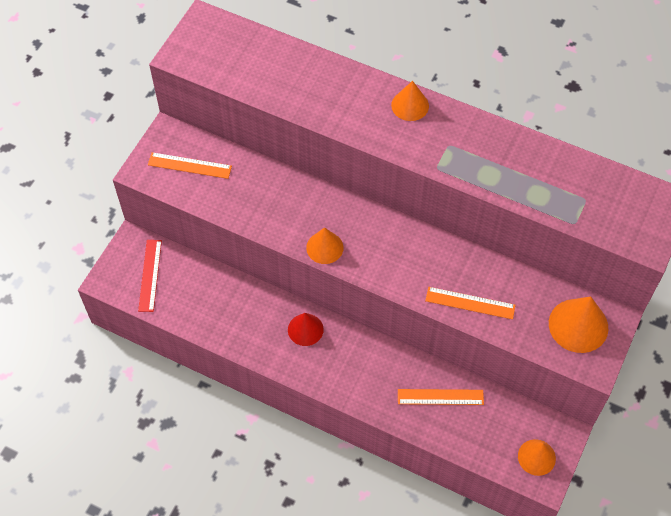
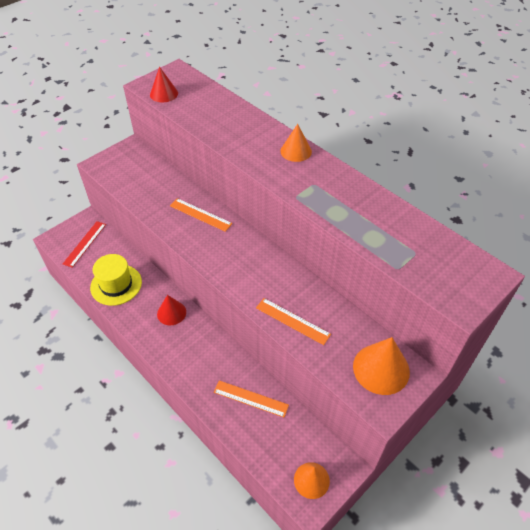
camera: 20 degrees right, 10 degrees down
(189, 165) = (133, 169): orange ruler -> orange ruler (200, 214)
(210, 64) = (164, 94): none -> red cone
(220, 316) = (116, 285): none -> yellow hat
(324, 247) = (197, 246): orange cone -> none

